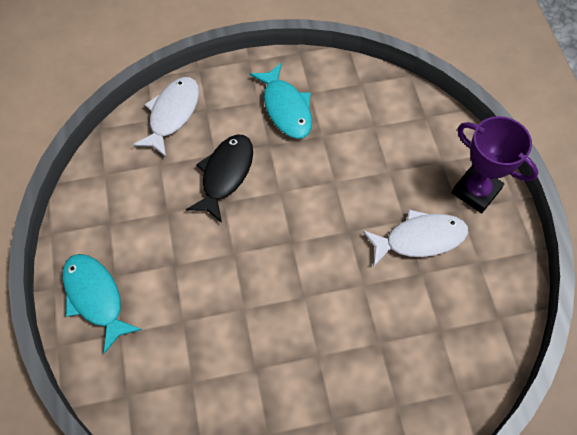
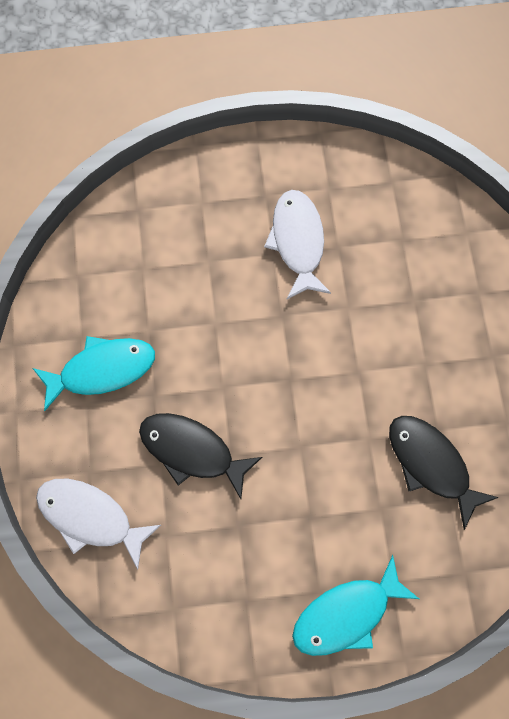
camera: 85 degrees left, 10 degrees up
(223, 363) = (431, 464): none -> black fish
(476, 191) = (244, 174): purple trophy -> none

